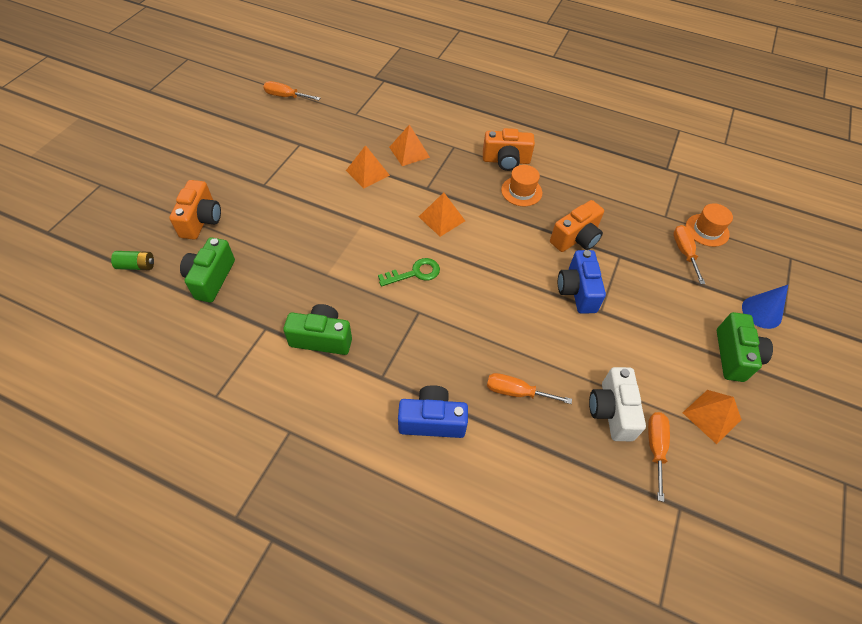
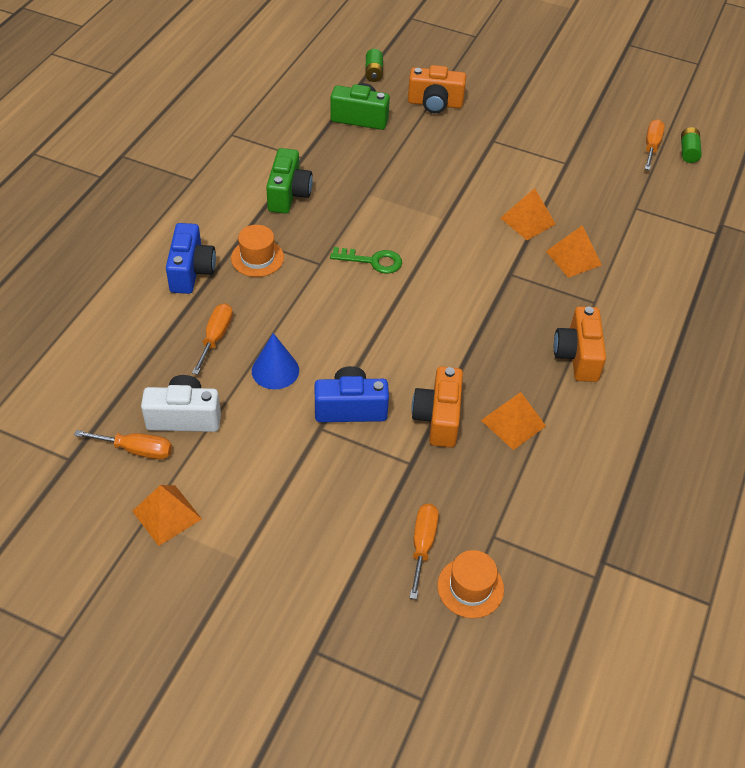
camera: 90 degrees right, 5 degrees down
(295, 80) = (688, 152): none -> green battery
(415, 273) = (373, 261): green key -> green key turned 60 degrees counterclockwise
(442, 218) = (459, 286): orange pyramid -> orange pyramid (513, 423)
(521, 191) = (519, 368): orange hat -> orange hat (257, 258)
(576, 238) = (438, 418): orange camera -> orange camera turned 45 degrees clockwise
(684, 252) = (422, 545): orange screwdriver -> orange screwdriver turned 75 degrees counterclockwise
(734, 356) = (247, 563): green camera -> none
(761, 312) = (317, 620): blue cone -> blue cone (275, 370)

